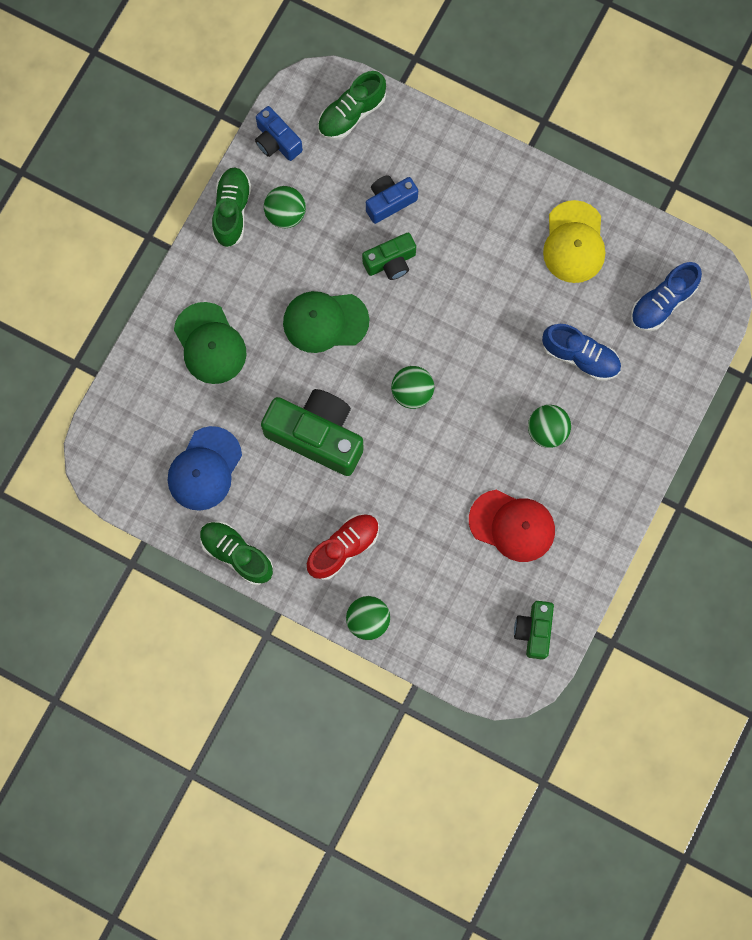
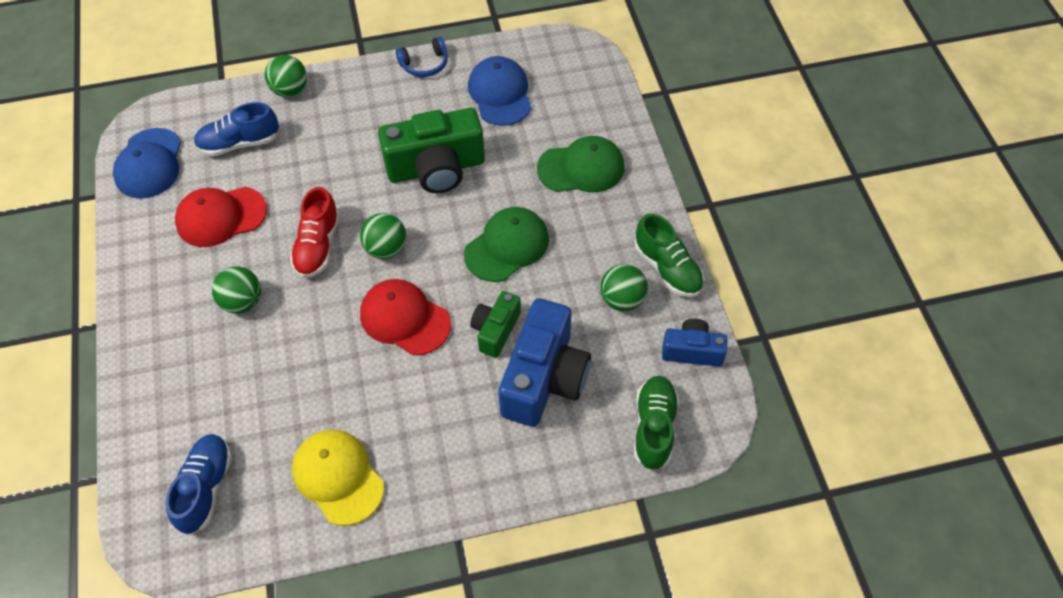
camera: 140 degrees right, 20 degrees down
(210, 343) = (581, 168): green cap -> green cap turned 150 degrees clockwise
(237, 554) = (425, 64): green shoe -> blue headphones
(343, 548) = (348, 117): red shoe -> red shoe (318, 246)
(389, 202) = (544, 378): blue camera -> blue camera, size x1.83
(444, 322) = (404, 319): none -> red cap
(534, 631) = (149, 164): green camera -> blue cap
(580, 357) = (255, 380): blue shoe -> blue shoe (239, 143)

